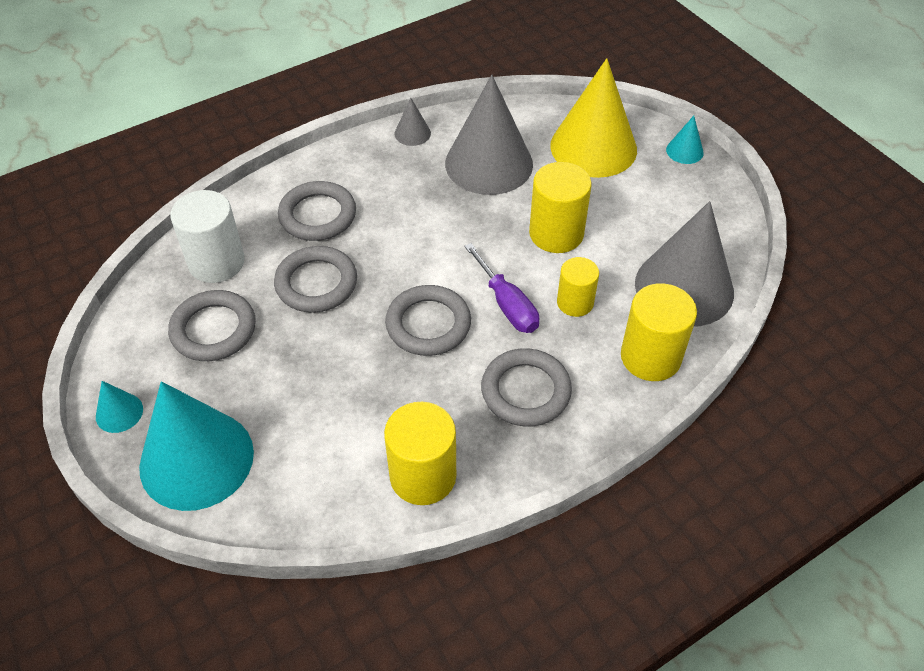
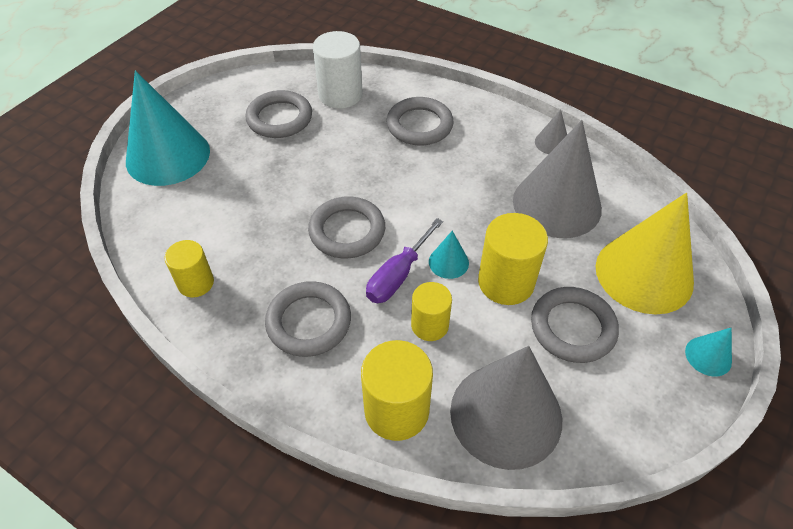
camera: 65 degrees right, 0 degrees up
(119, 412) = (191, 106): turquoise cone -> turquoise cone (448, 262)
(316, 283) = (351, 151): grey ring -> grey ring (572, 327)
(423, 476) = (196, 283): yellow cylinder -> yellow cylinder, size x0.64

